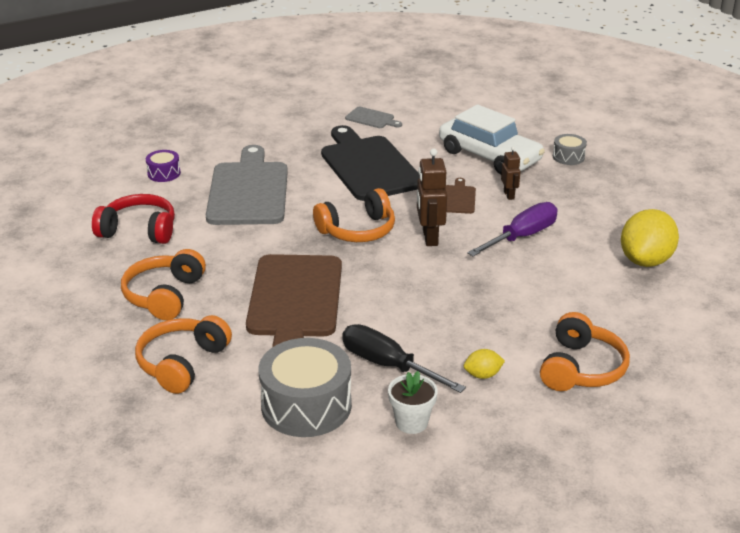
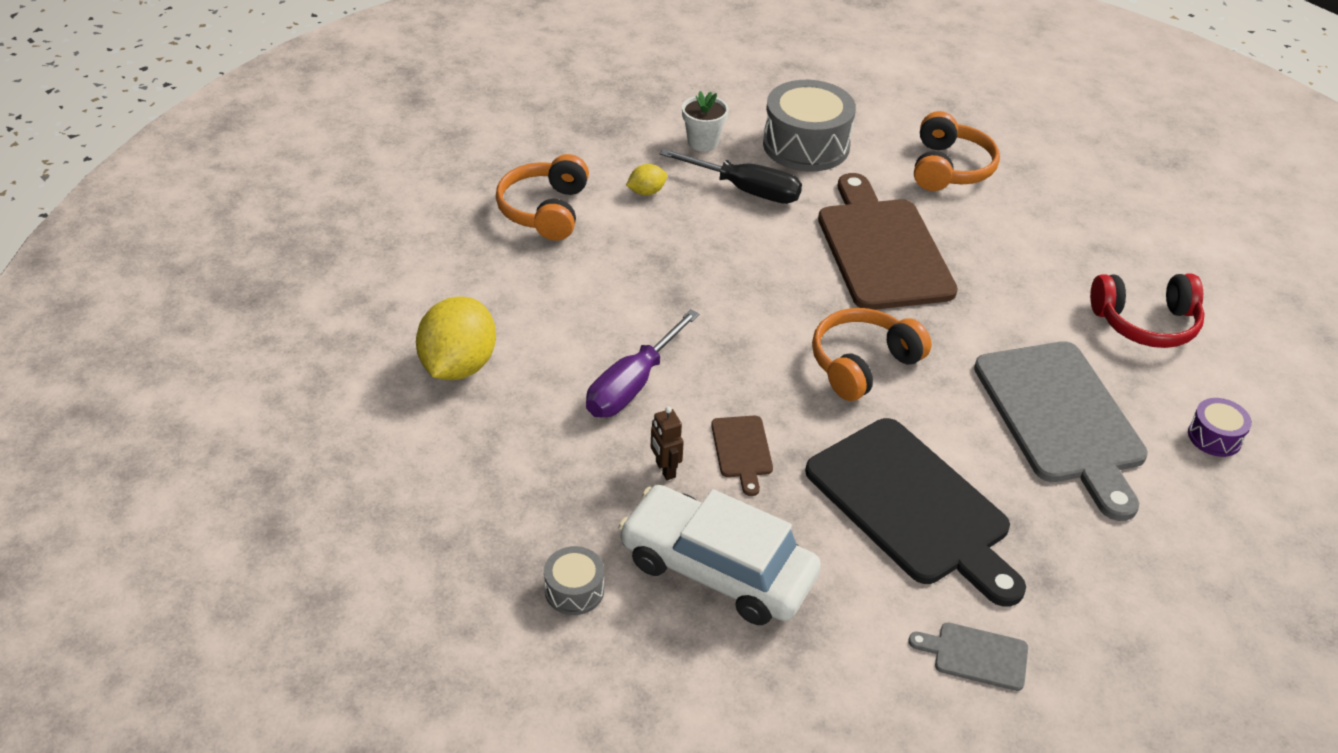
camera: 165 degrees right, 10 degrees up
(164, 295) = (1030, 237): orange headphones -> none
(429, 237) = (760, 365): brown robot -> none

